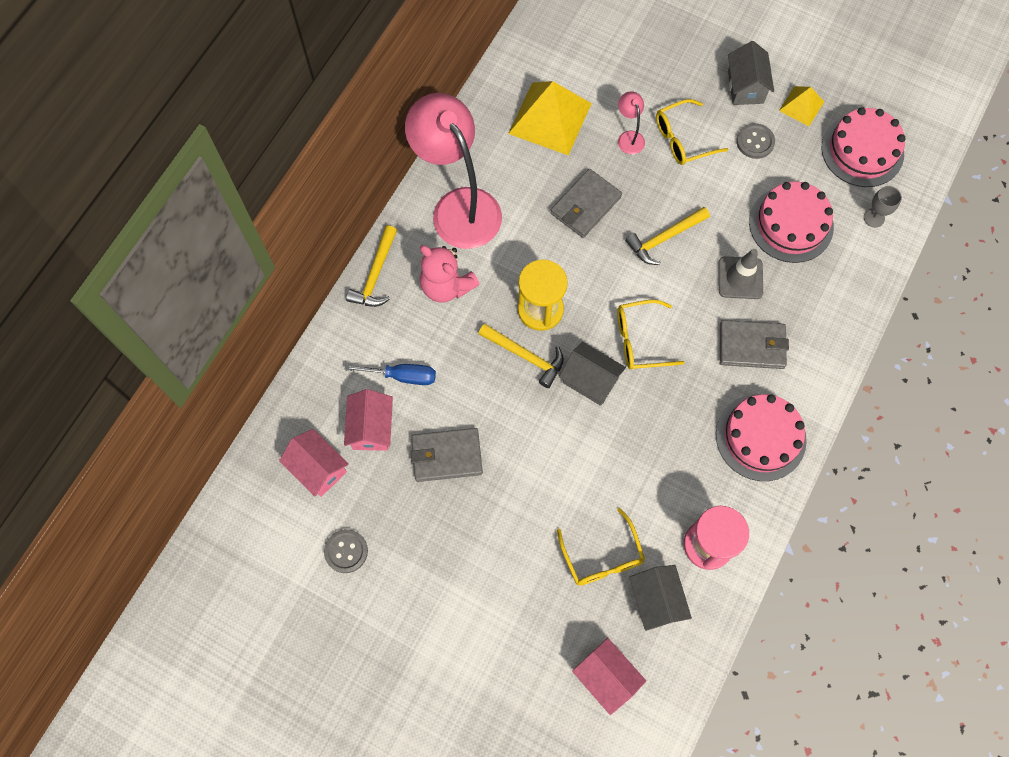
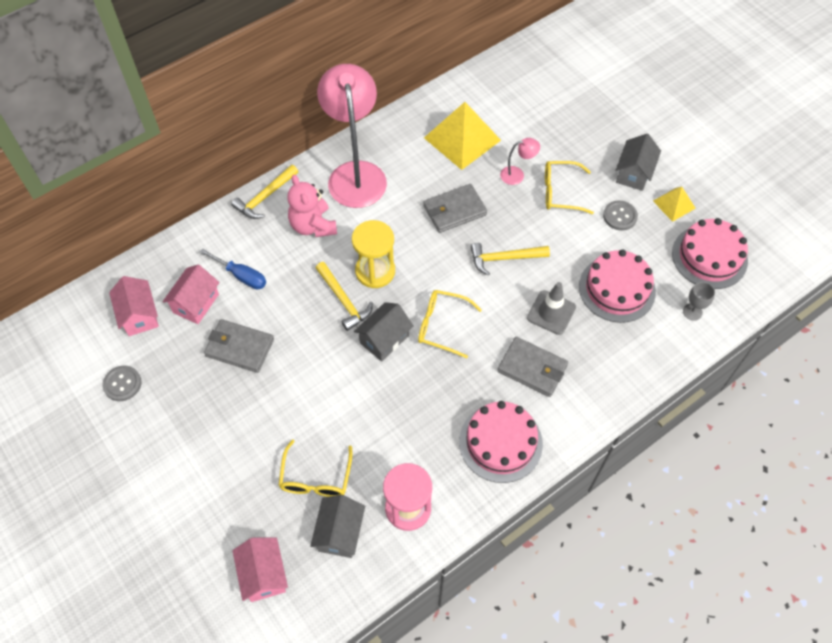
camera: 25 degrees right, 10 degrees down
(590, 380) = (384, 339): grey house -> grey house turned 75 degrees clockwise
(629, 137) = (517, 175): pink lamp -> pink lamp turned 75 degrees clockwise

